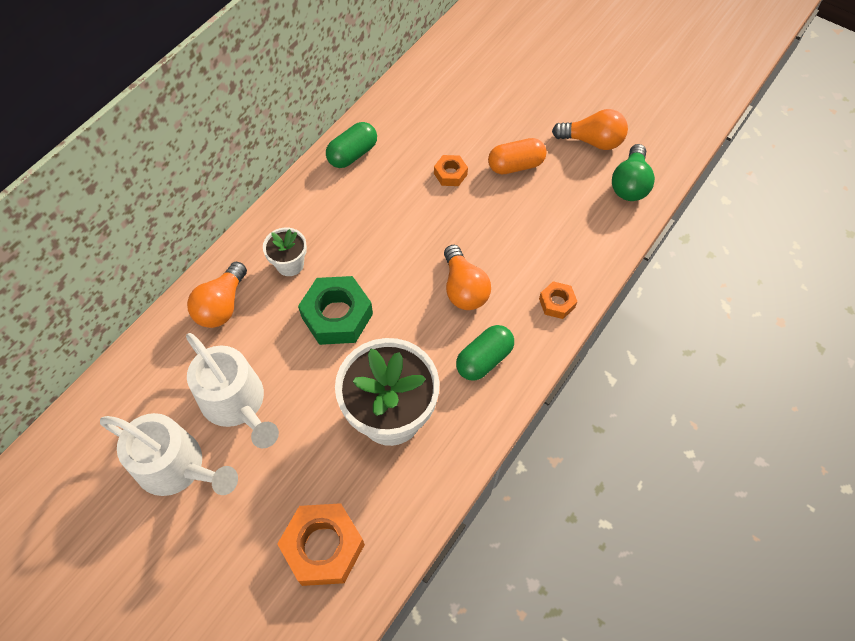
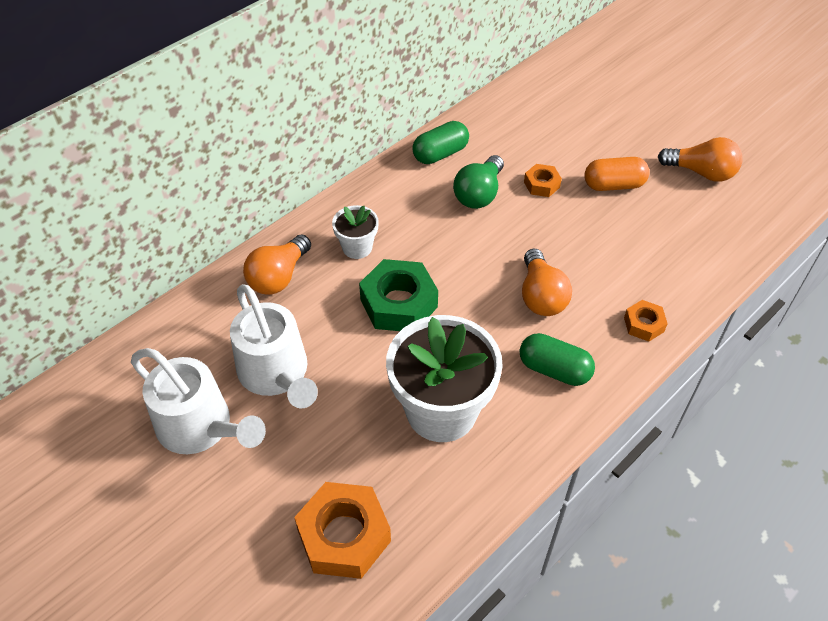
camera: 10 degrees right, 10 degrees down
(484, 359) = (554, 369): green capsule -> green capsule turned 60 degrees clockwise
(630, 184) = (739, 218): green light bulb -> green light bulb (479, 194)

